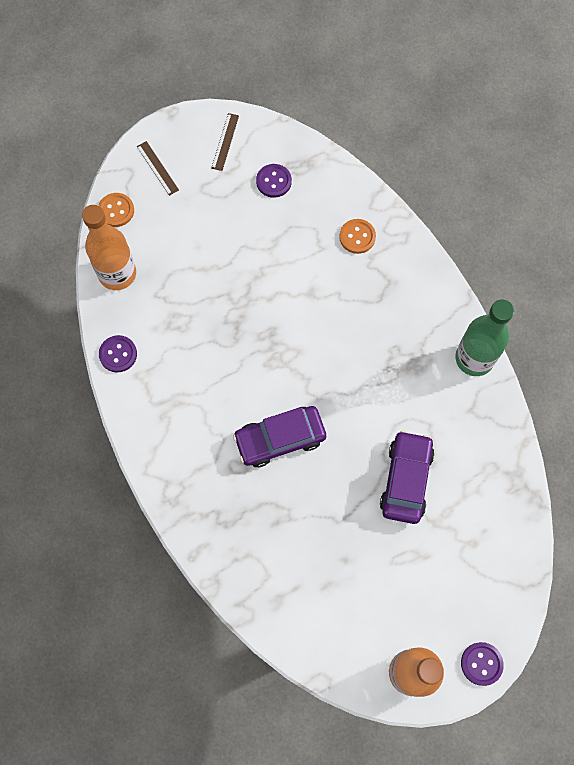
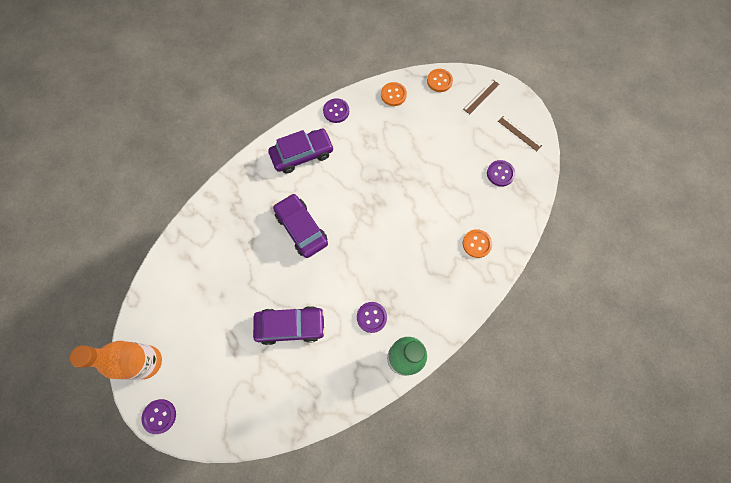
camera: 75 degrees right, 0 degrees up
(117, 274) = (393, 95): orange bottle -> orange button
(171, 414) = (302, 154): none -> purple car
(225, 142) = (519, 133): brown ruler -> brown ruler turned 45 degrees clockwise
(417, 381) = (371, 317): none -> purple button

